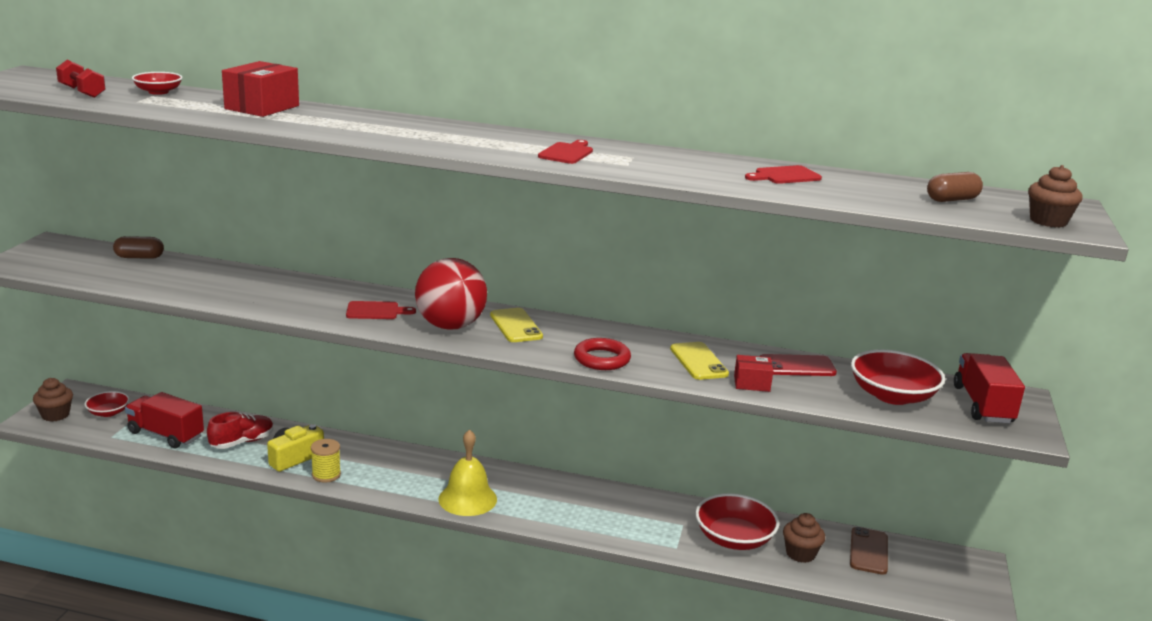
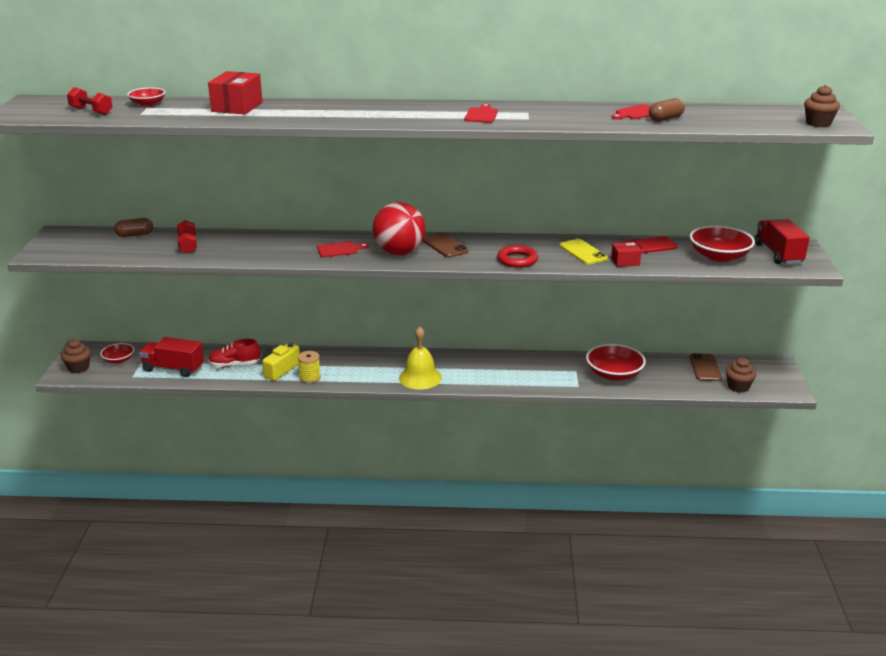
camera: 10 degrees left, 5 degrees up
(192, 279) = (187, 245): none -> red dumbbell
(242, 442) = (234, 365): red shoe -> red shoe turned 135 degrees counterclockwise
(516, 326) = (445, 246): yellow phone -> brown phone
(800, 554) = (661, 376): brown cupcake -> brown cupcake (738, 387)
(952, 200) = (752, 116): brown capsule -> brown capsule (665, 119)

